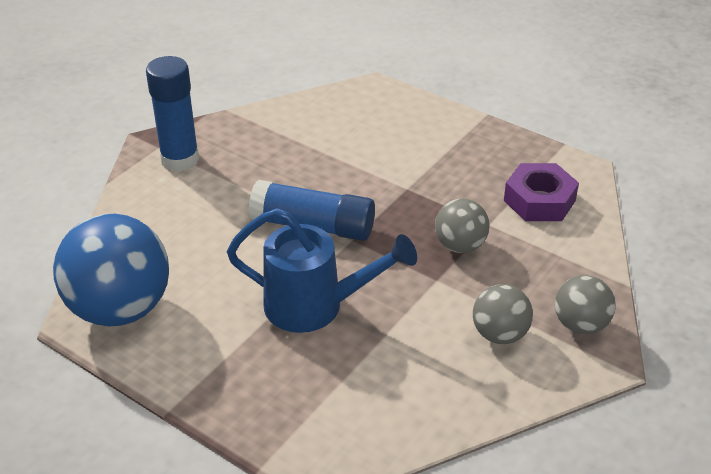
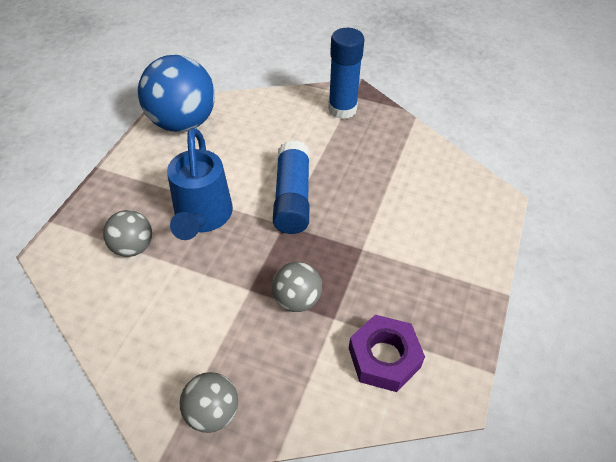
camera: 75 degrees right, 10 degrees up
(499, 334) = (190, 345): grey ball -> grey ball (133, 247)

